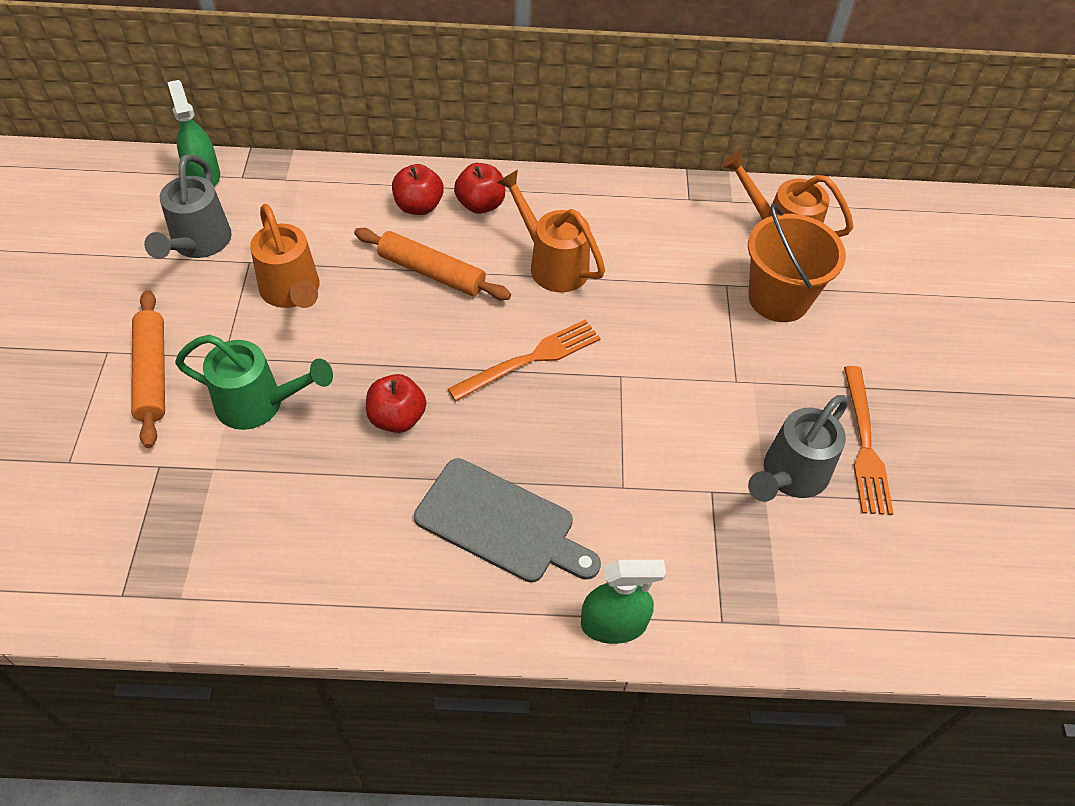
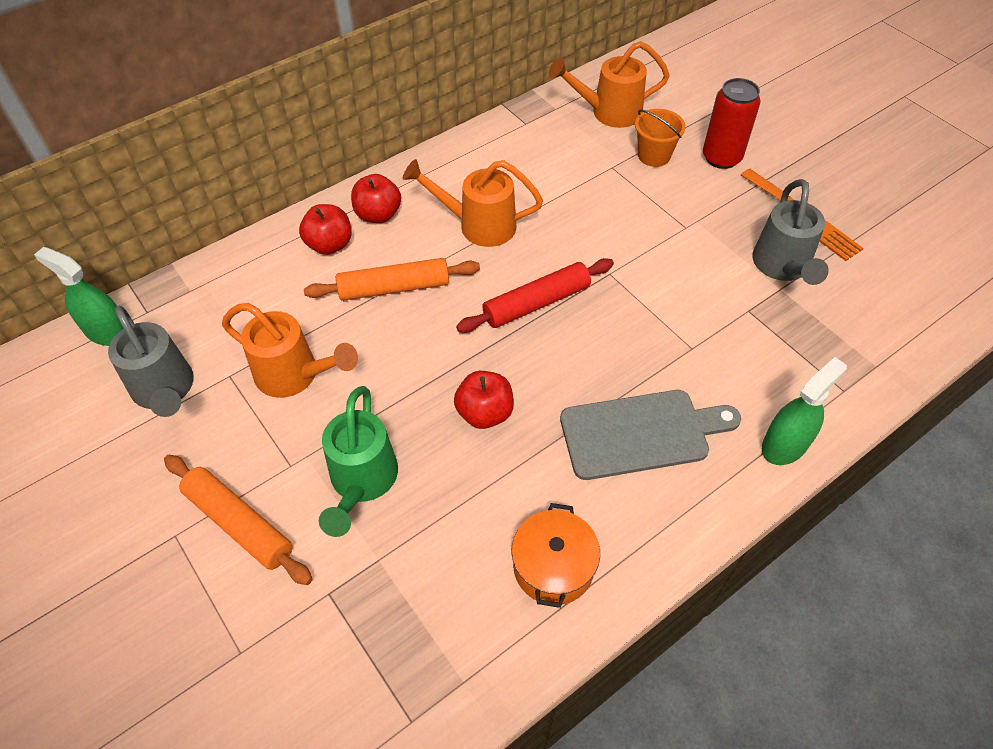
camera: 35 degrees left, 0 degrees up
(258, 404) = (362, 481): green watering can -> green watering can turned 120 degrees clockwise
(324, 570) = (553, 566): none -> orange pot
(530, 359) = (536, 303): orange fork -> red rolling pin
(778, 298) = (654, 156): orange bucket -> orange bucket, size x0.61
(844, 340) = (721, 158): none -> red can

